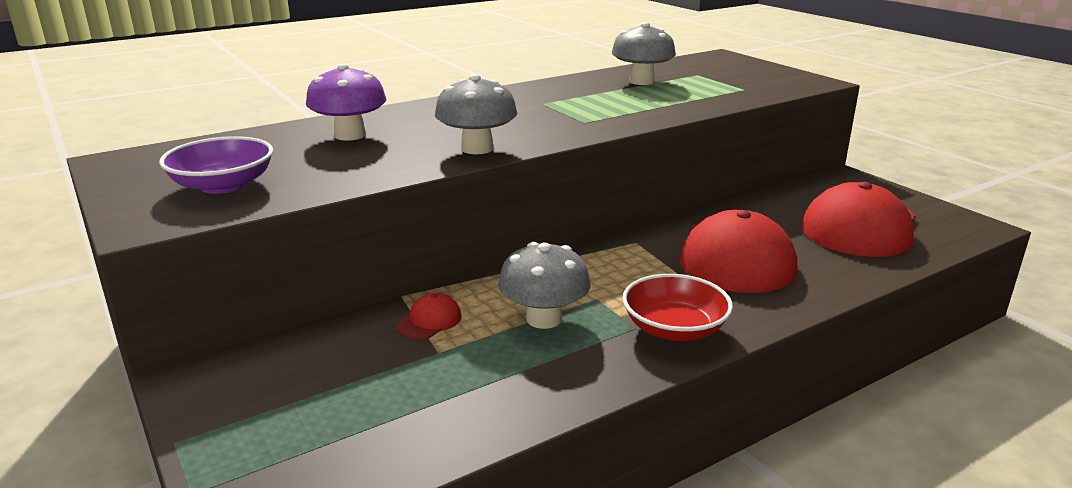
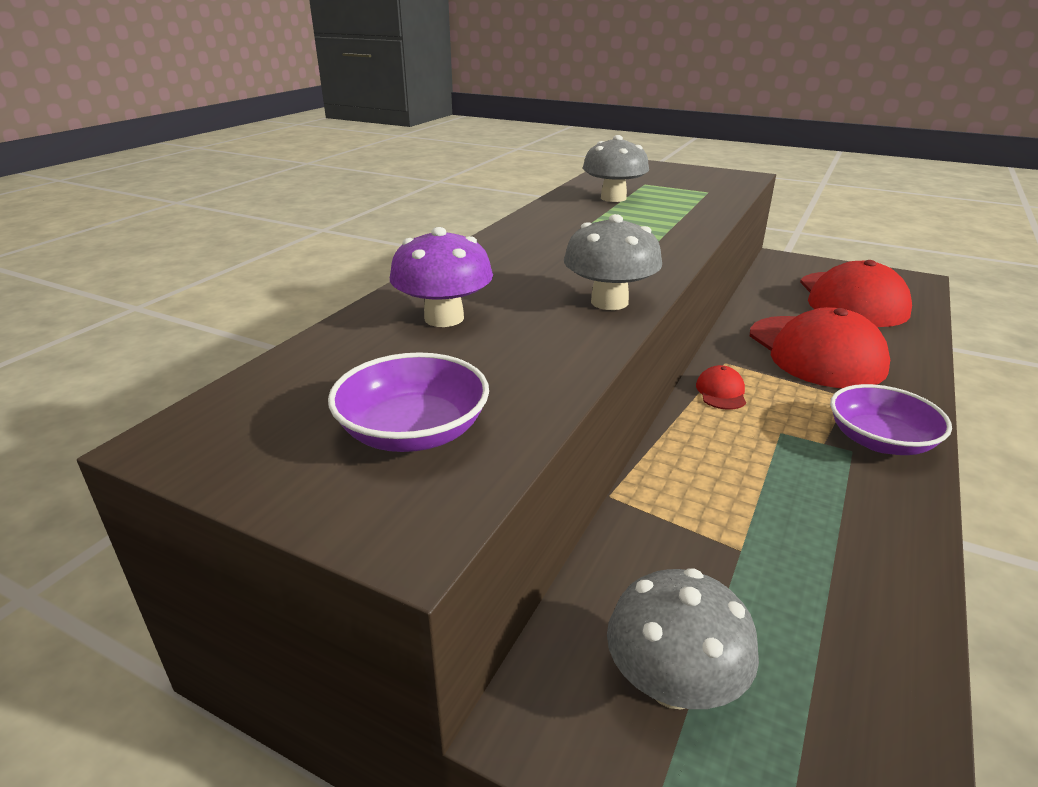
camera: 30 degrees left, 5 degrees up
(429, 321) = (680, 515): red cap -> red cap (721, 392)
(544, 319) = (772, 471): grey mushroom -> grey mushroom (673, 683)
(674, 329) = (880, 441): red bowl -> purple bowl

